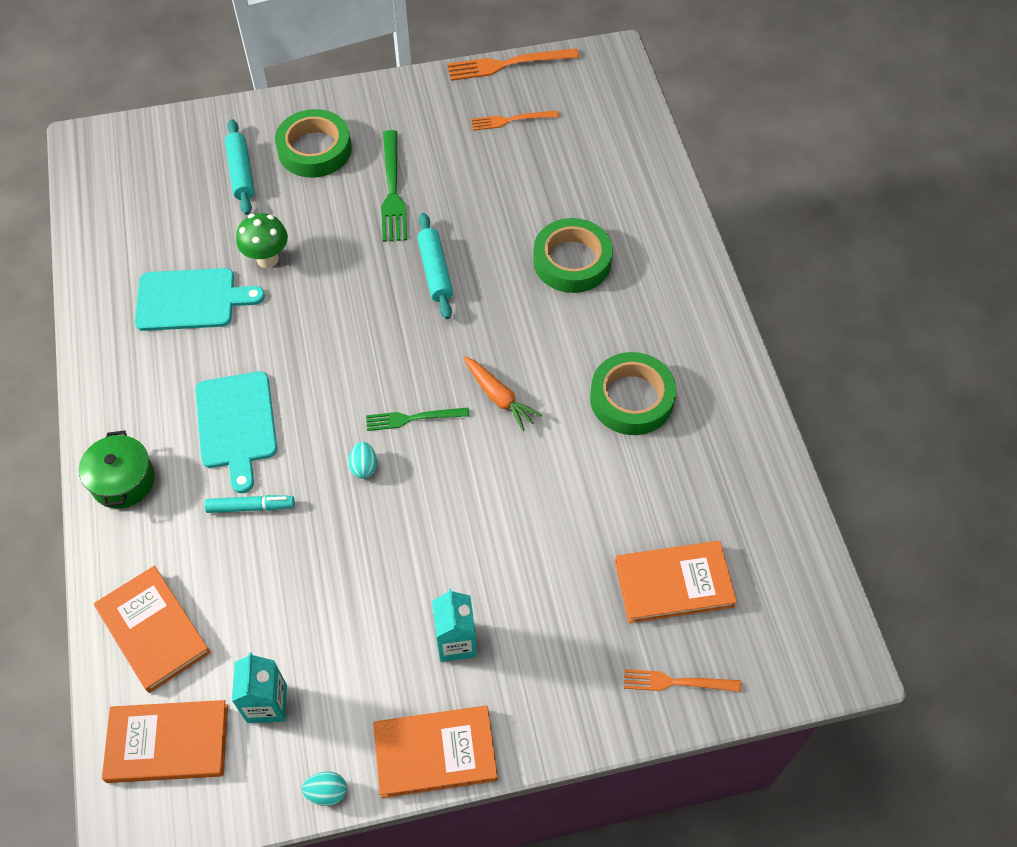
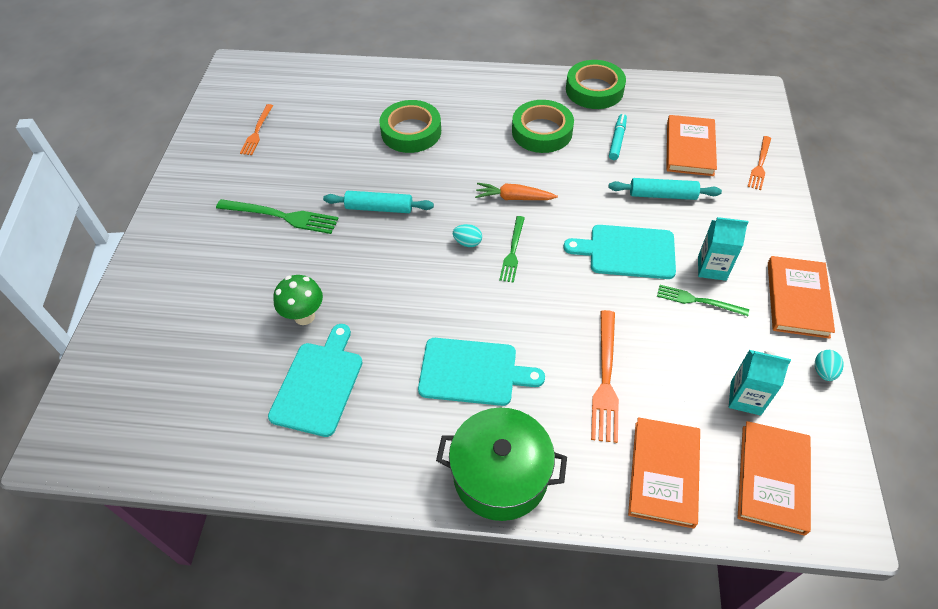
camera: 70 degrees left, 5 degrees down
(123, 481) = (500, 475): green pot -> green pot, size x1.51
(153, 630) = (663, 473): orange book -> orange book turned 60 degrees counterclockwise
(241, 173) = (192, 318): turquoise rolling pin -> turquoise rolling pin (662, 195)
(250, 507) = (560, 376): turquoise marker -> turquoise marker (617, 140)
(314, 149) = (201, 259): green tape -> green tape (594, 90)
(364, 467) = (546, 291): turquoise egg -> turquoise egg (467, 242)
(397, 633) = (698, 301): none -> green fork
(452, 539) = (627, 251): none -> turquoise cutting board
(499, 397) = (514, 198): orange carrot -> orange carrot turned 150 degrees counterclockwise
(508, 64) = (198, 120): orange fork -> orange fork (605, 379)

